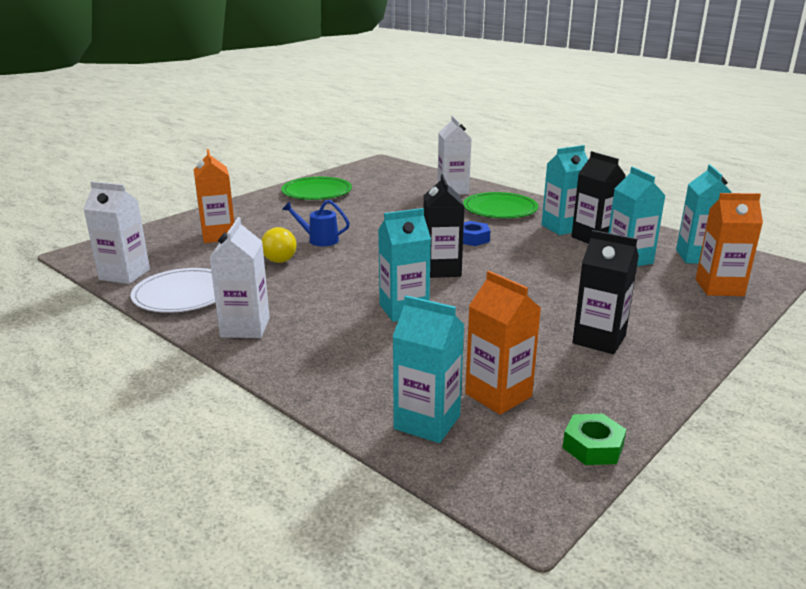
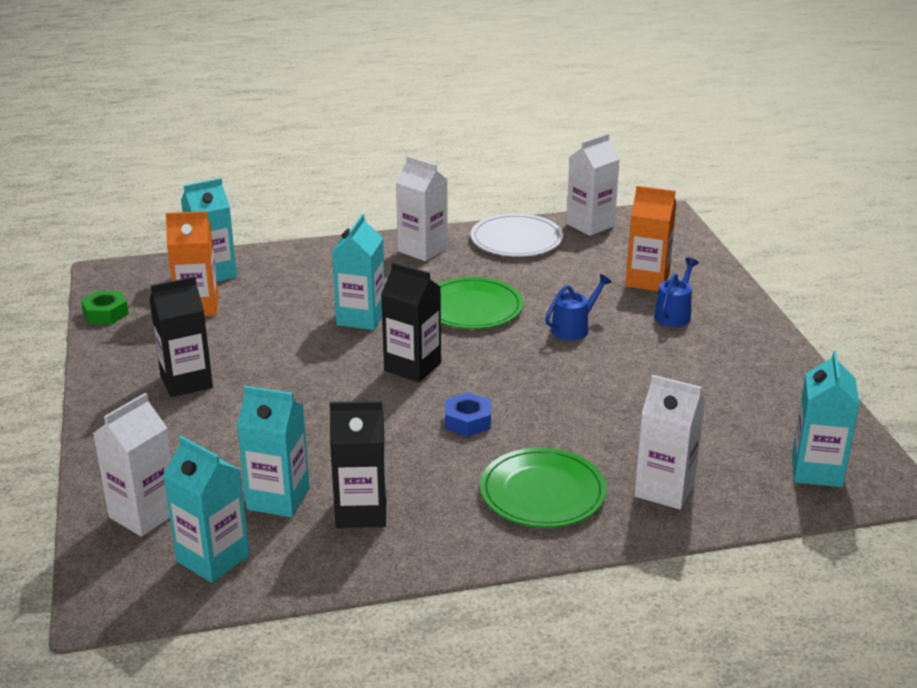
camera: 125 degrees right, 5 degrees up
(263, 220) = (674, 314): none -> blue watering can
(277, 258) = (549, 294): yellow light bulb -> none
(317, 192) = (757, 377): green plate -> green plate (472, 308)
(562, 227) = (421, 507): turquoise carton -> turquoise carton (816, 471)
(719, 287) = (144, 514): orange carton -> white carton

